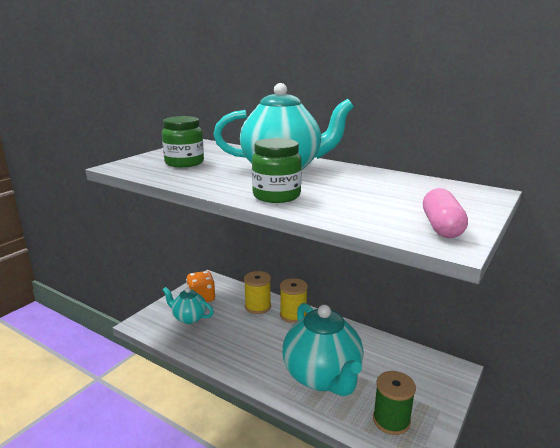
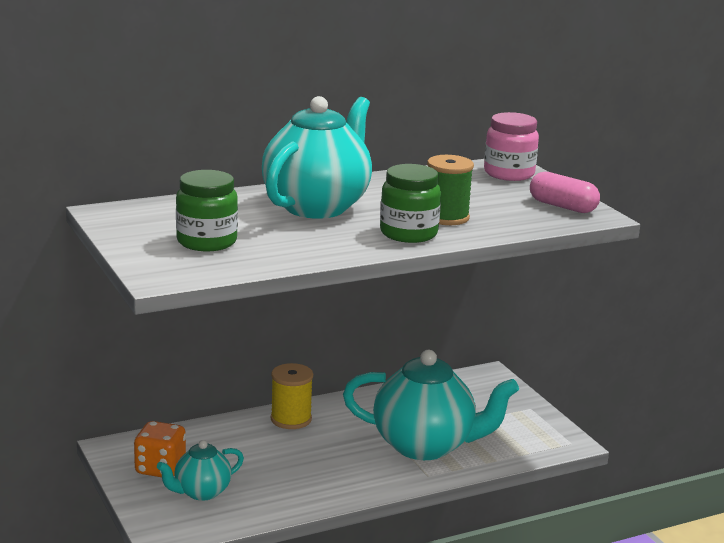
camera: 60 degrees left, 0 degrees up
(258, 306) = (240, 435): yellow spool -> none
(391, 420) = (520, 436): green spool -> green spool (446, 217)
(468, 196) = (509, 174): none -> pink jar

